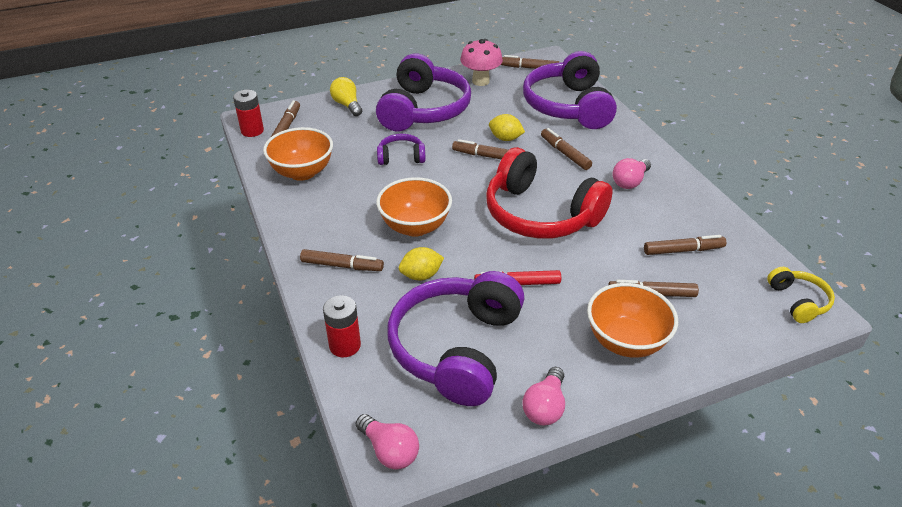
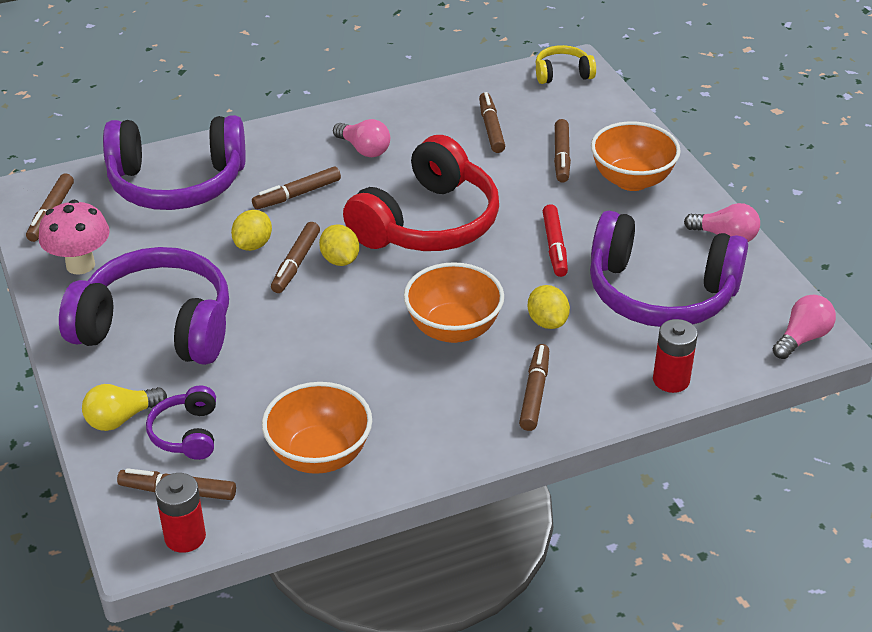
camera: 90 degrees left, 0 degrees up
(401, 157) = (289, 347): purple headphones -> purple headphones (187, 433)
(491, 174) = (340, 260): none -> yellow lemon

